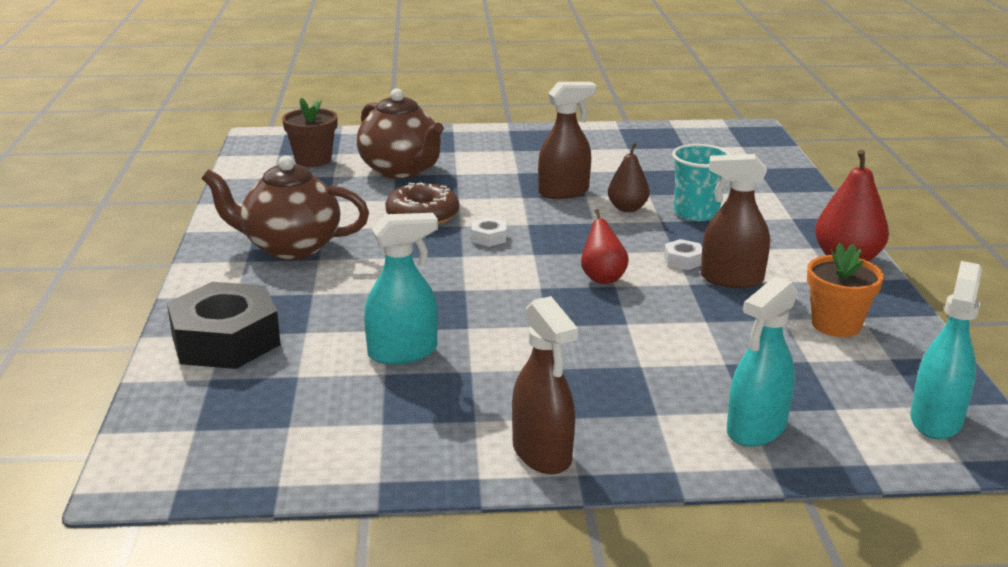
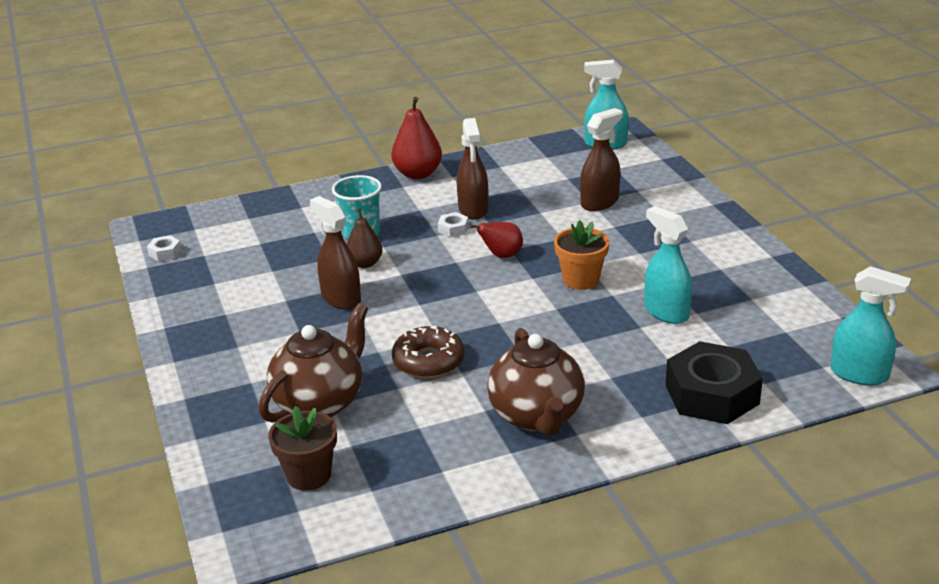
camera: 105 degrees left, 5 degrees up
(489, 237) = (457, 317): white nut -> white nut (165, 253)
(542, 453) = (733, 242): brown spray bottle -> brown spray bottle (600, 202)
(756, 429) = (654, 187): turquoise spray bottle -> turquoise spray bottle (859, 374)
(836, 325) = (517, 173): orange flower pot -> orange flower pot (581, 280)

